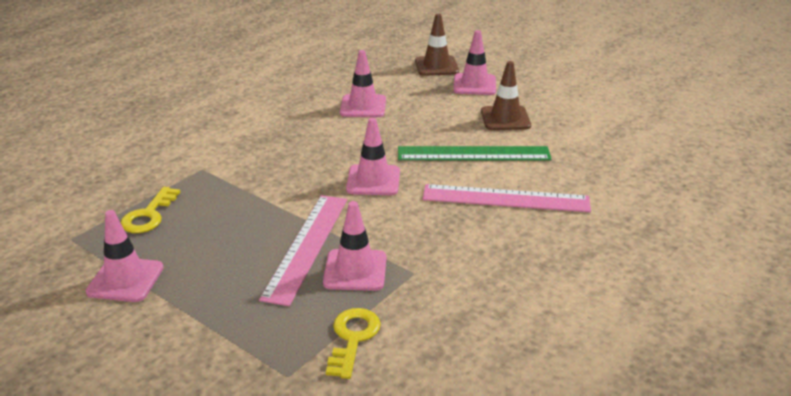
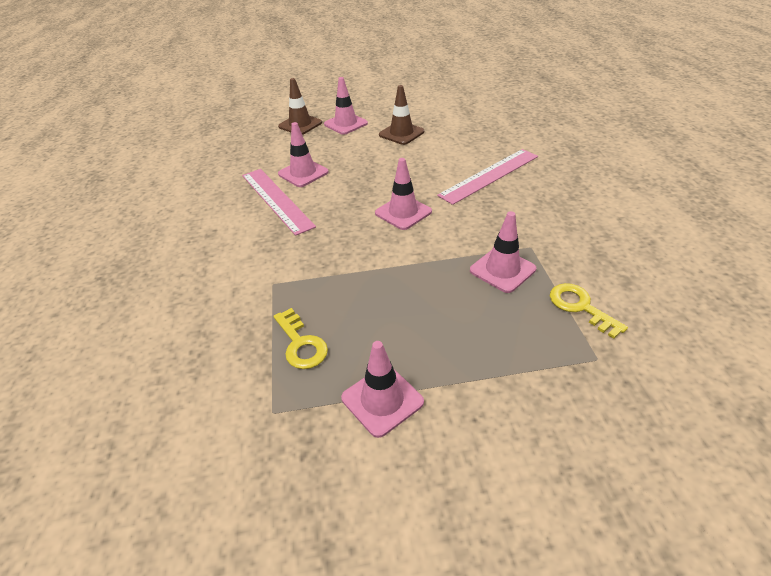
camera: 45 degrees left, 10 degrees up
(306, 246) = (448, 278): pink ruler -> pink ruler (276, 200)
(473, 154) = (425, 162): green ruler -> none

